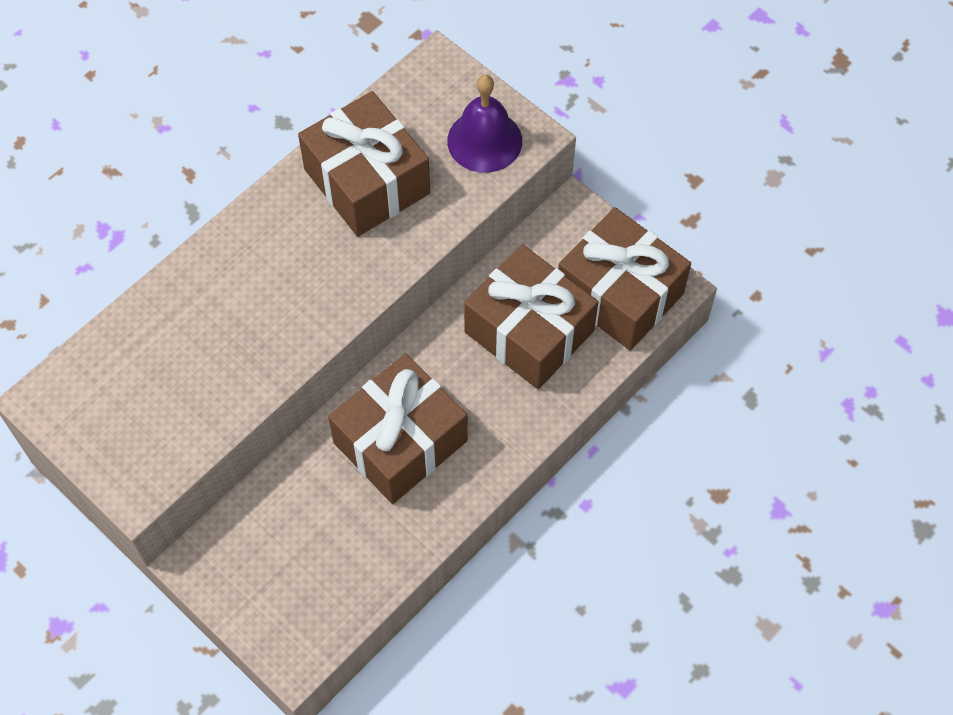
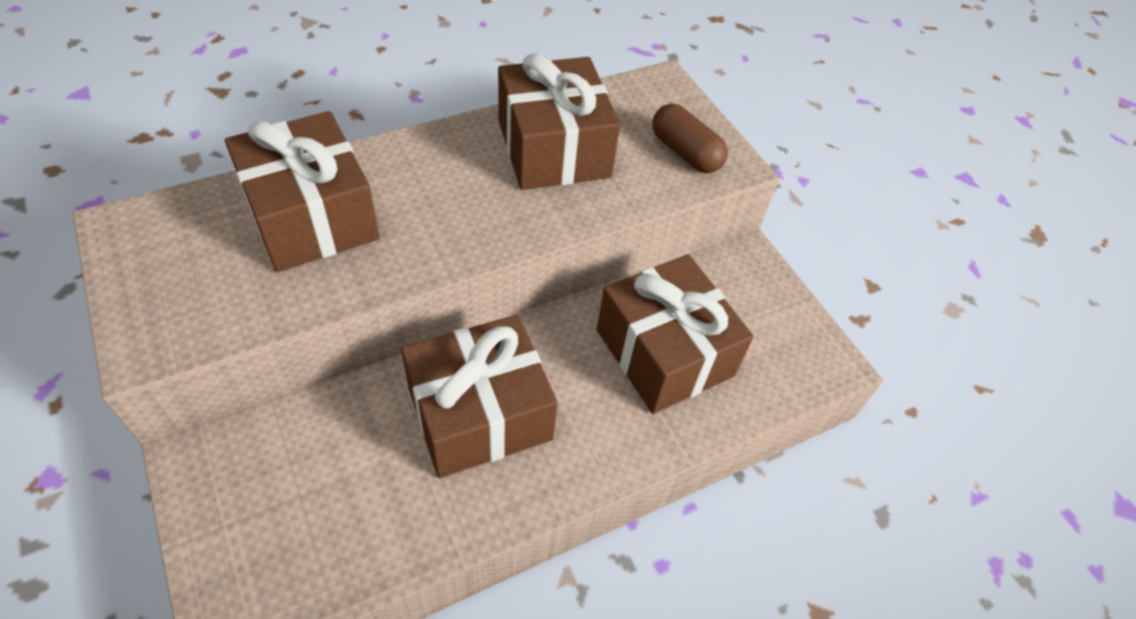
camera: 15 degrees right, 10 degrees down
(484, 141) = (685, 152): purple bell -> brown capsule
(619, 294) = (774, 349): brown gift -> brown gift (312, 216)

